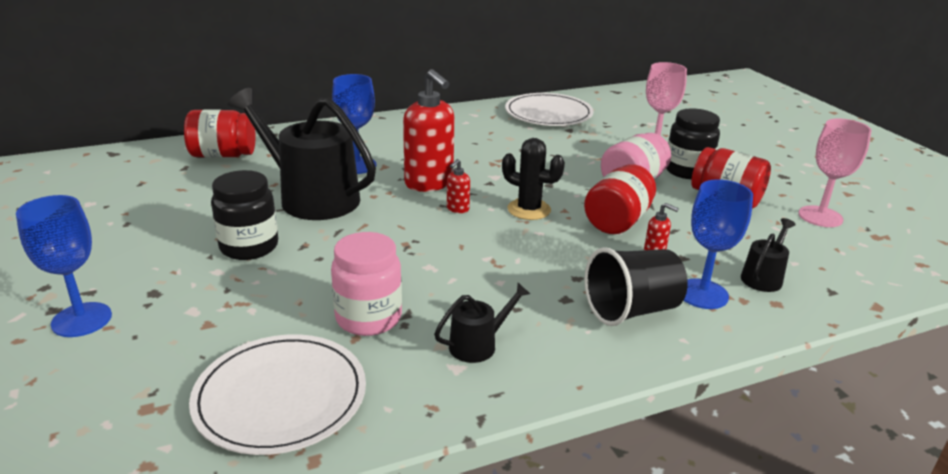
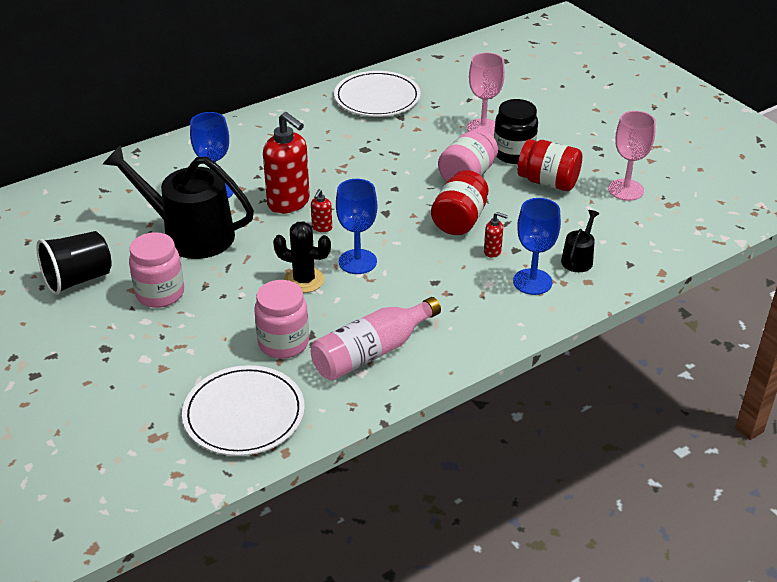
camera: 10 degrees left, 10 degrees up
(82, 320) = (62, 380): blue goblet -> blue goblet (357, 262)
(223, 155) = (85, 197): red jar -> none
(249, 247) = (160, 294): black jar -> pink jar
(478, 345) = (372, 352): black watering can -> pink bottle
(529, 209) = (383, 219): black cactus -> black cactus (304, 280)
(631, 310) = (480, 305): black cup -> black cup (78, 279)

